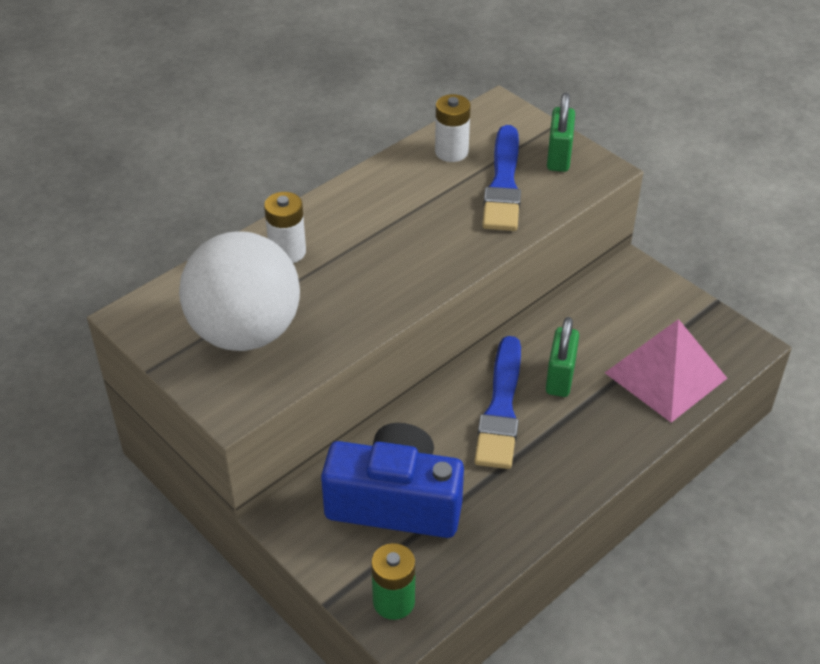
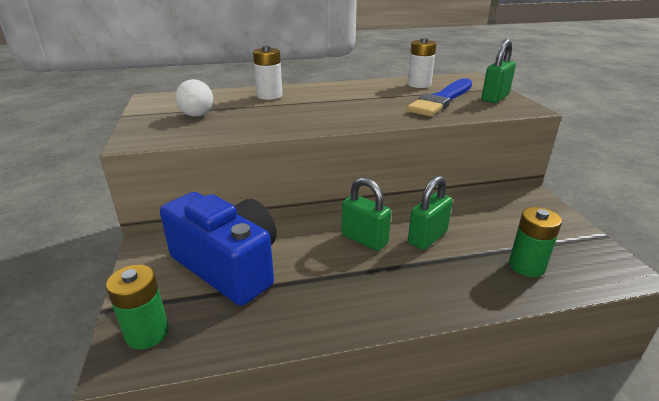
camera: 30 degrees right, 15 degrees down
(245, 332) = (197, 115): white ball -> white ball, size x0.42
(501, 408) = (364, 239): blue brush -> green padlock
(666, 375) = (526, 266): pink pyramid -> green battery

